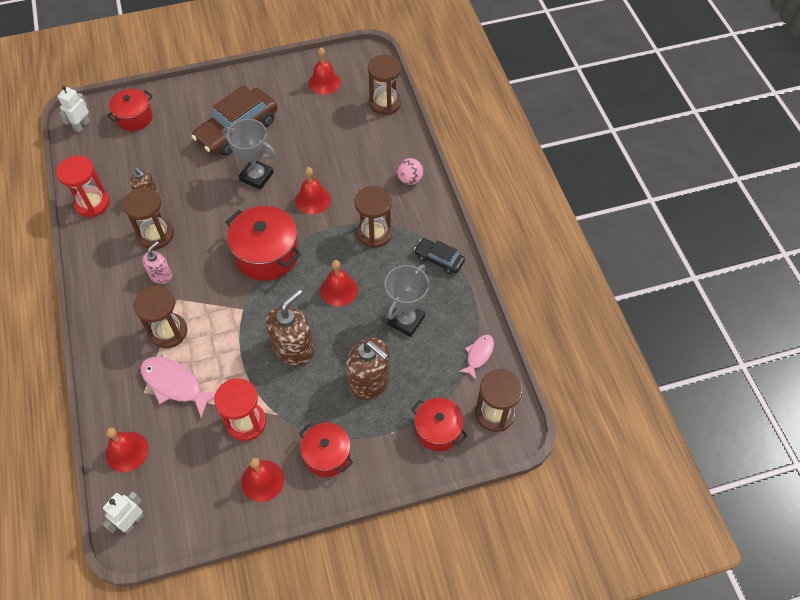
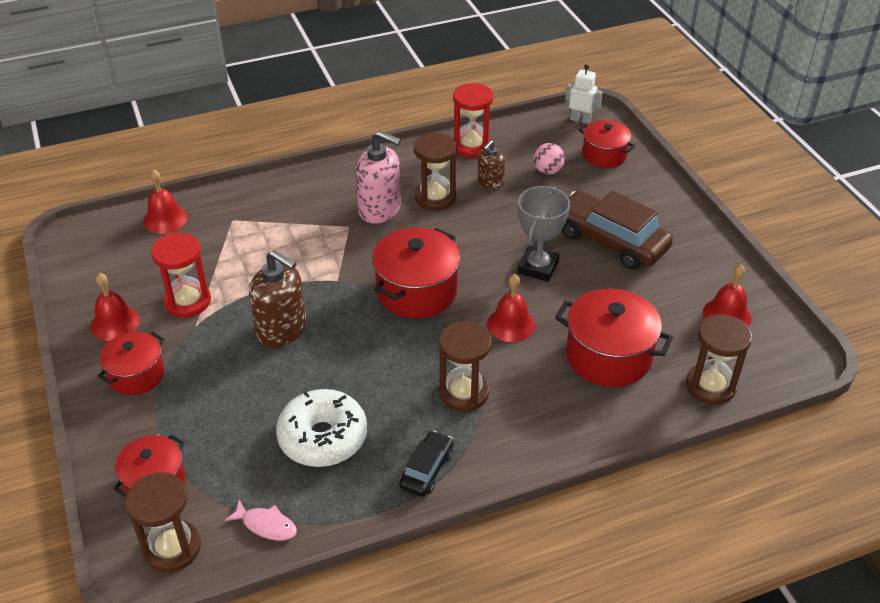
camera: 85 degrees right, 15 degrees down
(132, 522) = (89, 235): white robot -> none
(161, 275) = (380, 209): pink soap dispenser -> pink soap dispenser, size x1.76
(168, 332) = (306, 226): brown hourglass -> none
(175, 384) = (239, 241): pink fish -> none
(339, 290) = (368, 364): red bell -> none
(352, 149) = (608, 356): none -> red pot
(370, 381) = (232, 407): brown soap dispenser -> none
(406, 320) = (323, 437): grey trophy -> white donut
(410, 179) = (568, 426): pink ball -> pink ball (548, 171)

